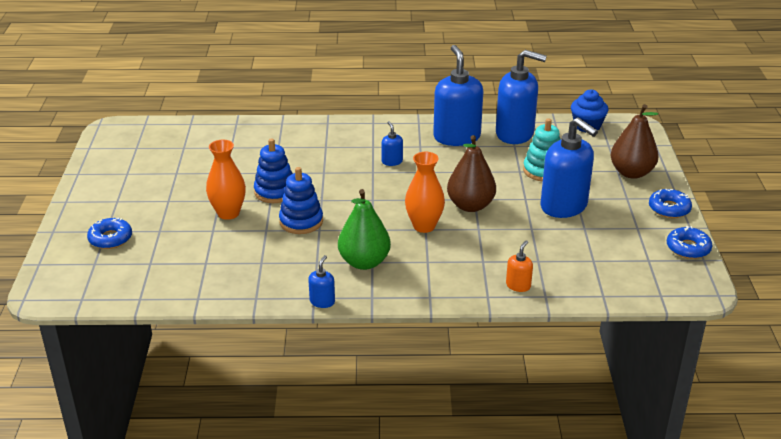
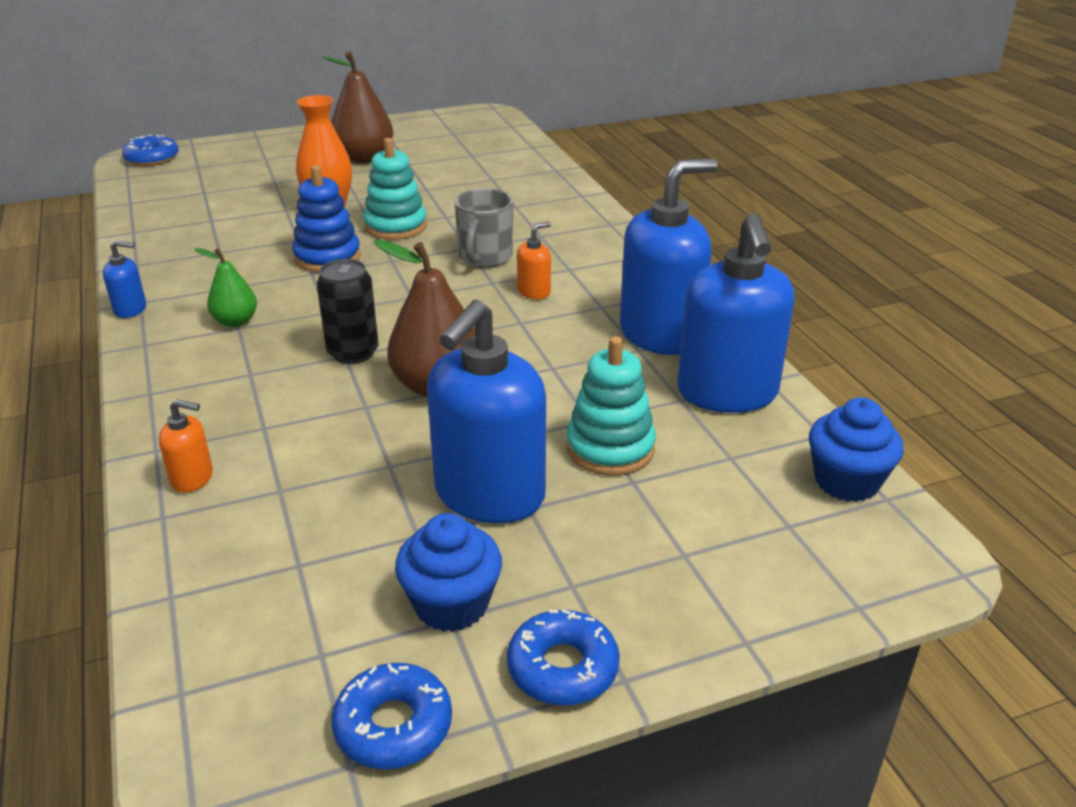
camera: 70 degrees right, 0 degrees up
(110, 238) = (249, 163): blue donut -> blue donut (152, 158)
(275, 192) = (396, 226): blue stacking toy -> turquoise stacking toy
(341, 169) = (484, 258): none -> grey mug
(364, 262) = (235, 321): green pear -> green pear, size x0.57
(392, 161) = (534, 292): blue soap dispenser -> orange soap dispenser
(424, 226) = (353, 353): orange vase -> black can
(629, 226) = (451, 604): none -> blue cupcake
(631, 173) = (690, 579): brown pear -> brown pear (364, 158)

